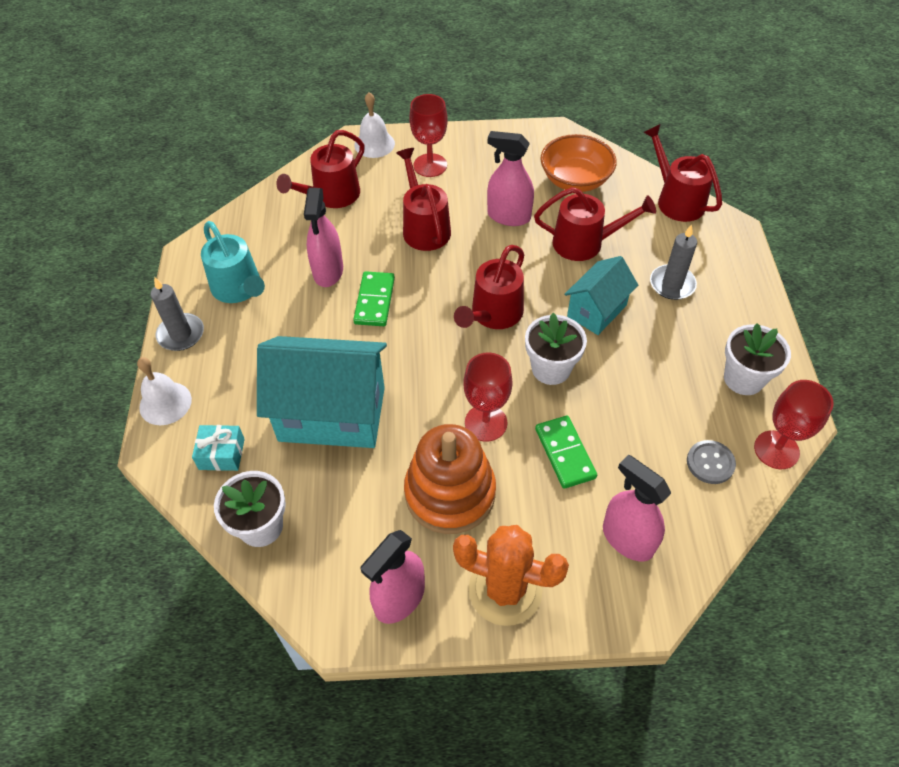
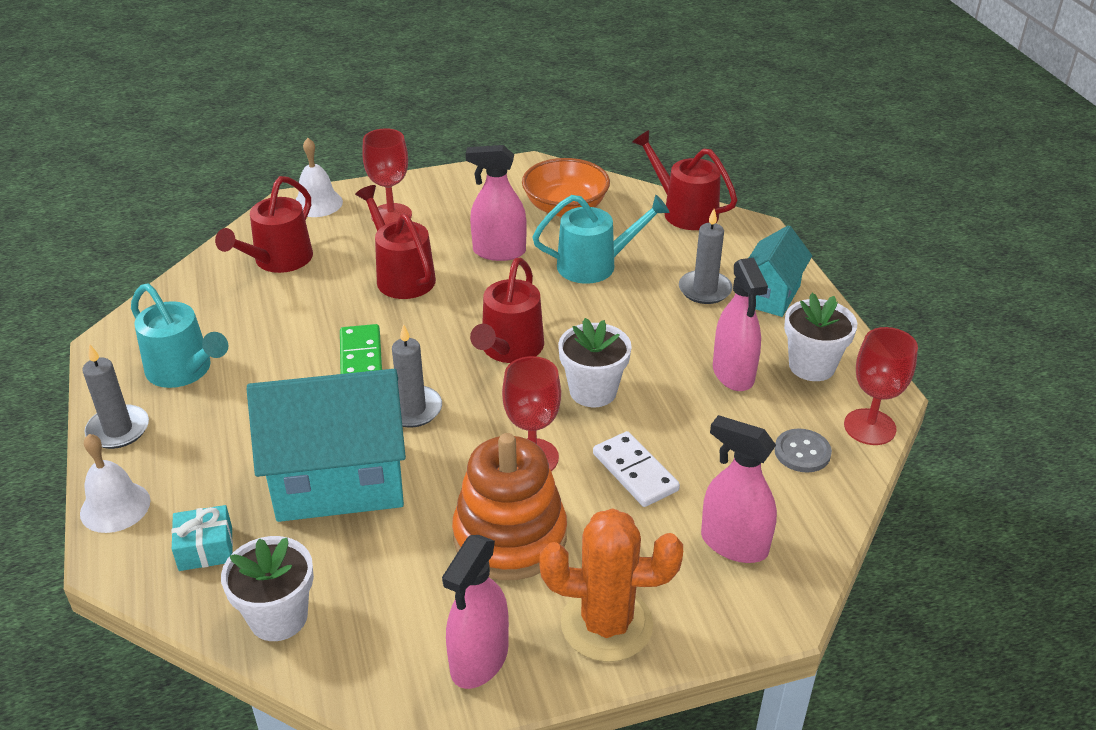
camera: 15 degrees left, 15 degrees down
(328, 271) = (294, 336): pink spray bottle -> pink spray bottle (733, 374)
(403, 358) = (412, 409): none -> grey candle
(565, 453) = (635, 472): green domino -> white domino
(585, 243) = (595, 265): red watering can -> turquoise watering can
(597, 311) = (628, 327): turquoise house -> turquoise house (770, 295)

